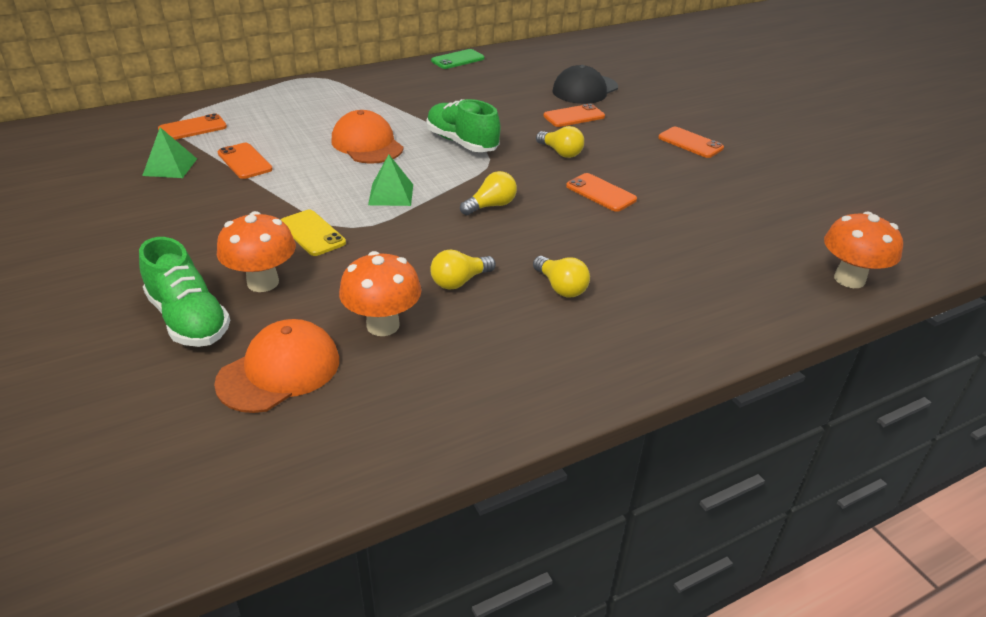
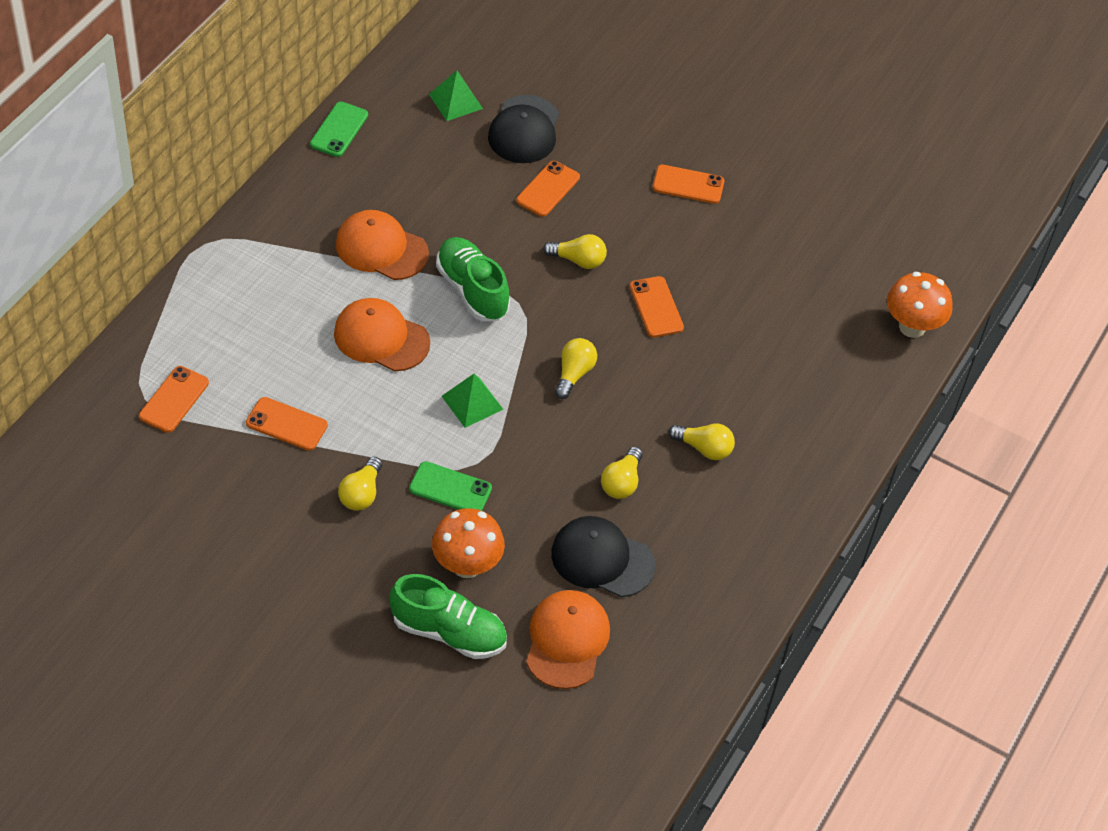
camera: 35 degrees left, 15 degrees up
(170, 167) = (221, 469): green pyramid -> green pyramid (456, 101)
(243, 212) = (361, 494): none -> yellow light bulb
(312, 233) = (450, 488): yellow phone -> green phone
(383, 325) = (602, 559): orange mushroom -> black cap
(421, 108) = (381, 249): none -> orange cap
(462, 143) = (472, 290): green shoe -> green shoe turned 45 degrees clockwise
(600, 193) = (656, 307): orange phone -> orange phone turned 60 degrees clockwise

